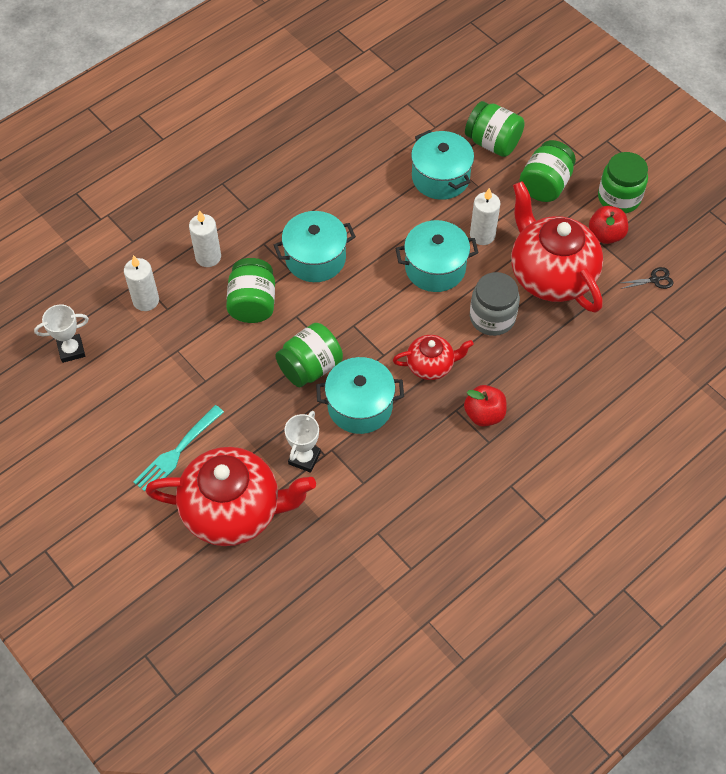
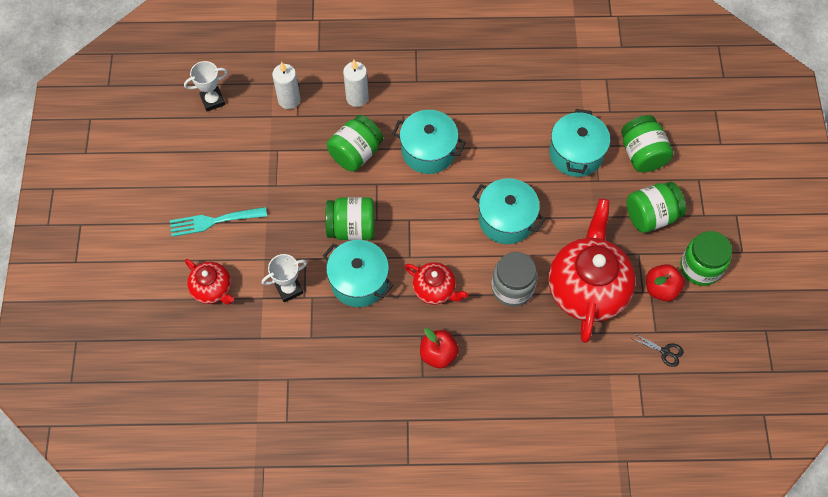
camera: 40 degrees right, 5 degrees up
(71, 350) = (212, 100): white trophy -> white trophy turned 45 degrees counterclockwise
(234, 510) = (213, 289): red teapot -> red teapot, size x0.51
(482, 235) = (565, 220): white candle -> none

